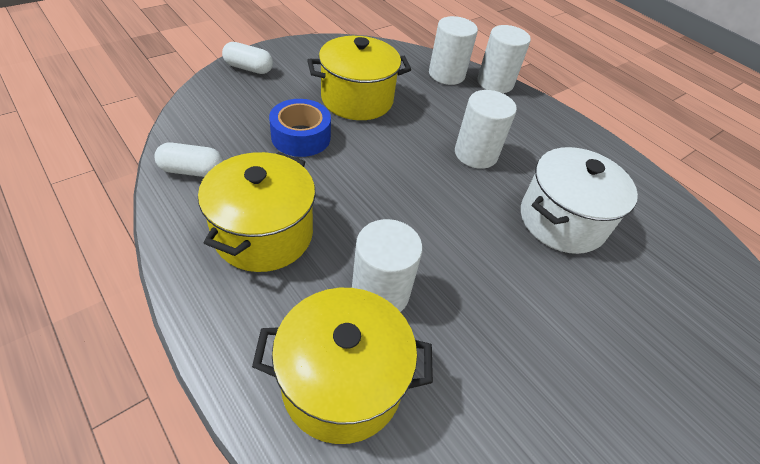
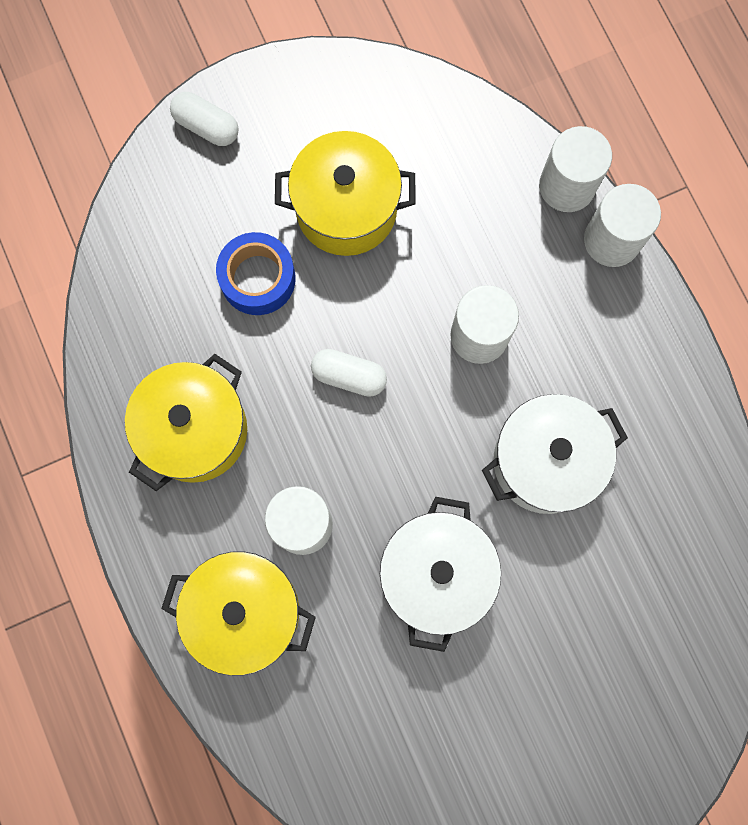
camera: 20 degrees right, 30 degrees up
(192, 171) = (125, 325): white capsule -> white capsule (349, 376)
(446, 74) = (496, 160): white cylinder -> white cylinder (612, 240)
(516, 315) = (436, 574): none -> white pot

